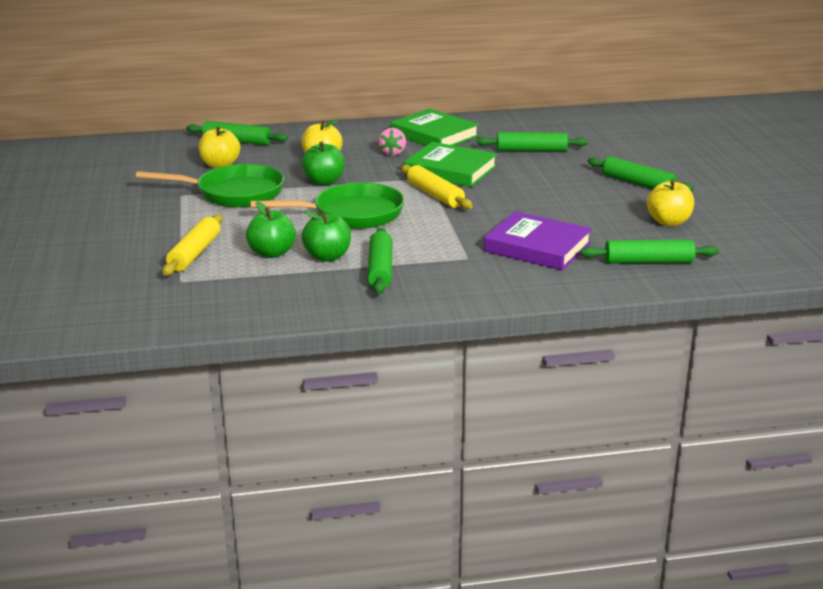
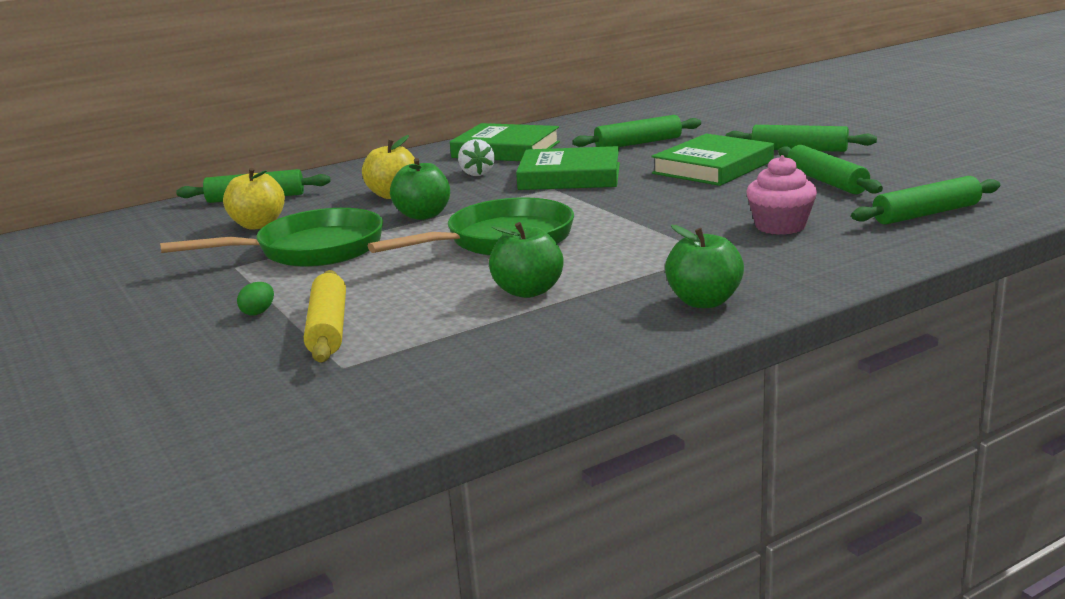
camera: 20 degrees left, 5 degrees down
(167, 232) = (258, 312): none -> green egg
(272, 253) = (444, 304): green apple -> green apple (704, 301)
(380, 269) = (618, 290): green rolling pin -> green rolling pin (826, 181)
(393, 153) = (476, 173): pink strawberry -> white strawberry
(435, 195) = (583, 202): yellow rolling pin -> none
(537, 247) = (780, 226): purple book -> pink cupcake
(556, 185) = (713, 167): none -> green book
(668, 222) = (887, 175): yellow apple -> none

